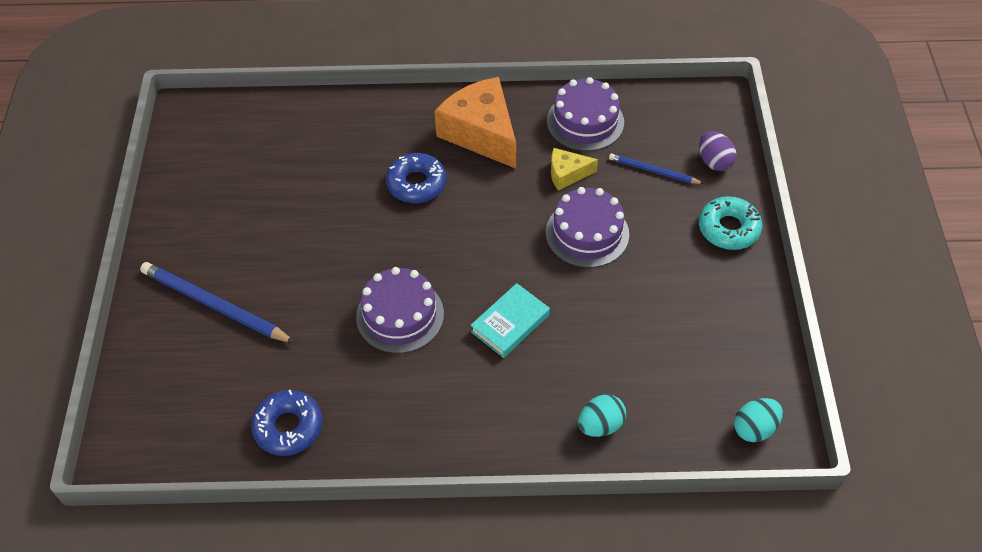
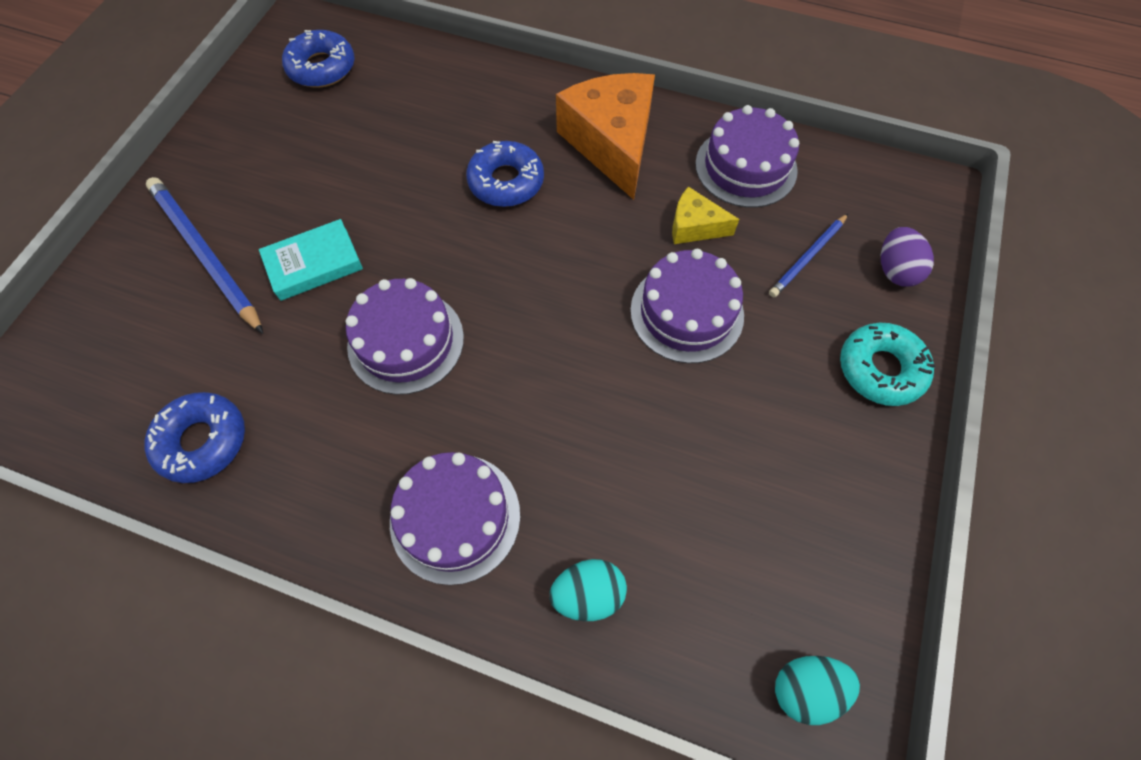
camera: 20 degrees right, 10 degrees up
(226, 141) = (322, 68): none -> blue donut
(492, 412) = (455, 517): none -> purple cake
(510, 323) = (534, 401): turquoise book -> turquoise book (314, 264)
(653, 171) = (808, 257): blue pencil -> blue pencil turned 90 degrees counterclockwise

